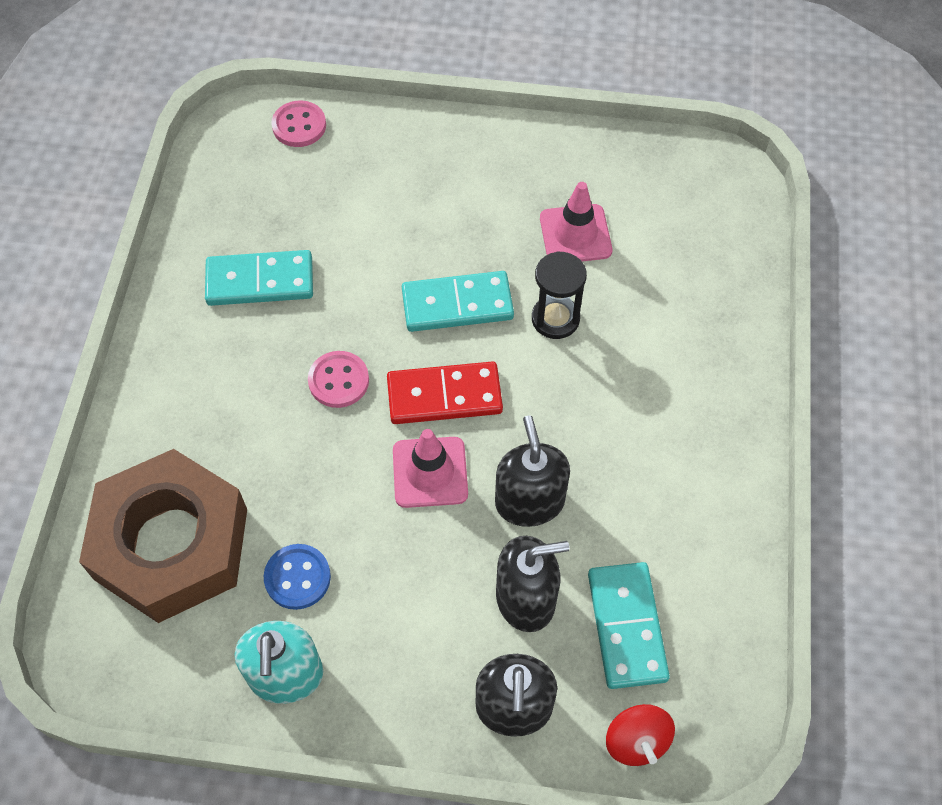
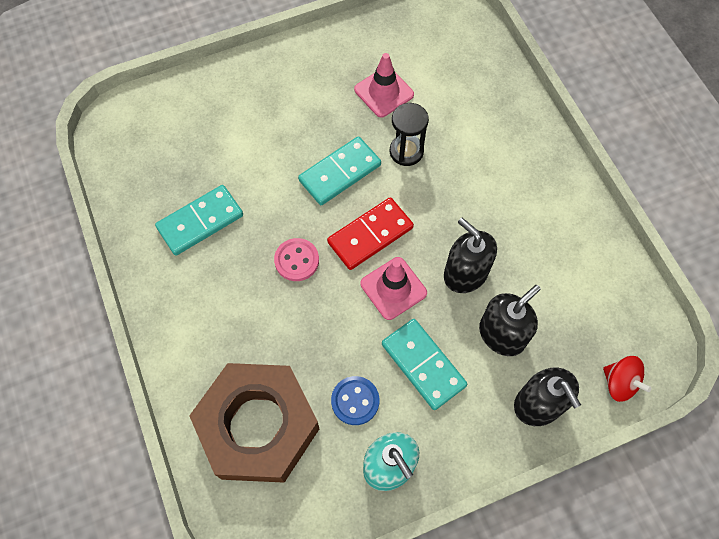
camera: 30 degrees left, 5 degrees up
(299, 126) = (157, 105): pink button -> none
(626, 626) = (570, 318): turquoise domino -> turquoise domino (423, 365)

